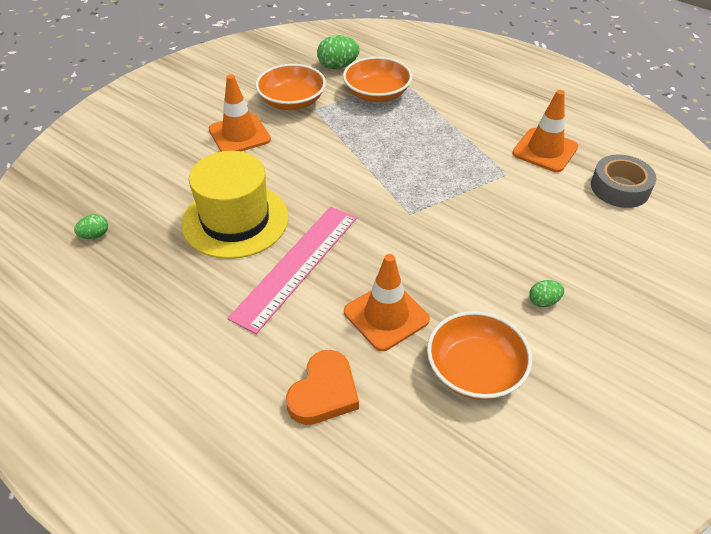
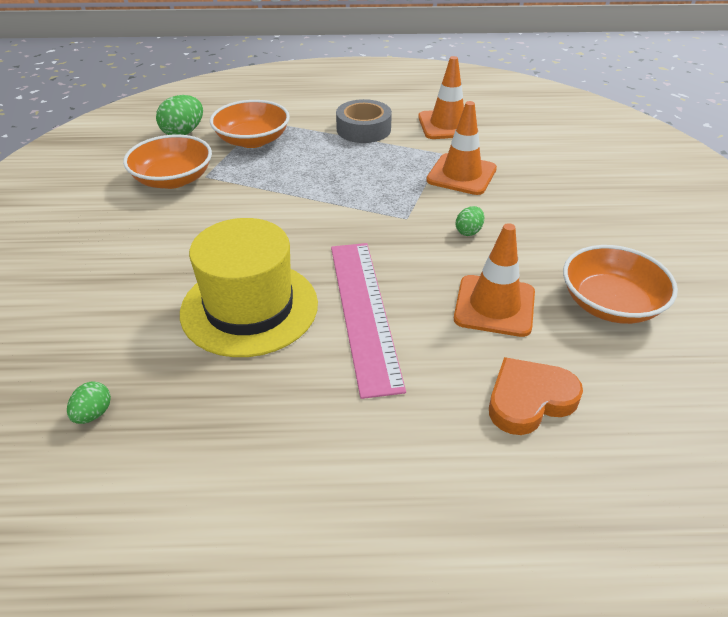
camera: 40 degrees left, 5 degrees down
(239, 134) = (151, 231): orange traffic cone -> orange traffic cone (461, 175)
(324, 392) = (529, 399): orange heart -> orange heart turned 105 degrees counterclockwise
(543, 301) = (587, 227): green egg -> green egg (468, 231)
(620, 188) = (531, 127): grey tape -> grey tape (363, 129)

